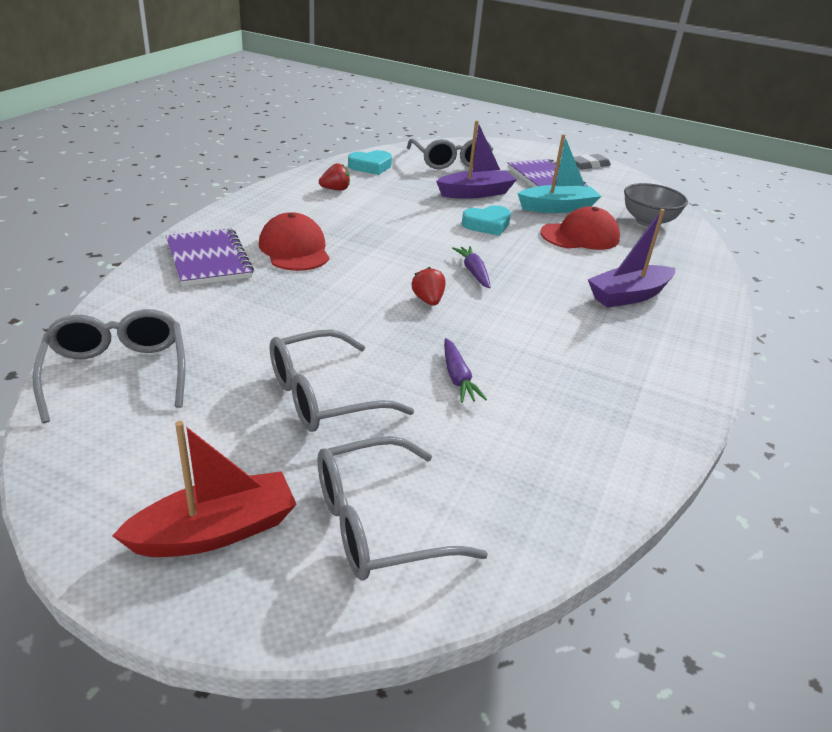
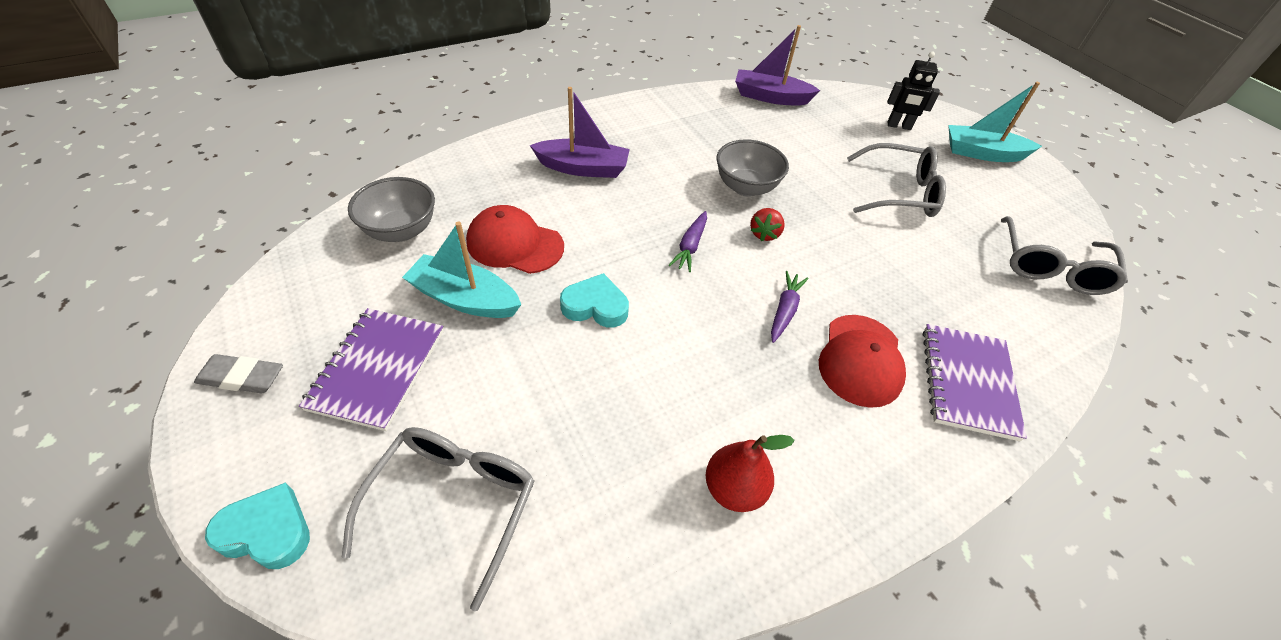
camera: 145 degrees left, 15 degrees up
(215, 531) = (982, 153): red boat -> turquoise boat
(335, 189) = (734, 489): red strawberry -> red pear
(370, 166) = (617, 553): turquoise heart -> turquoise heart (267, 531)
(377, 524) = (899, 126): grey glasses -> black robot
(457, 378) = (797, 168): purple carrot -> purple carrot (784, 310)
(475, 193) = (529, 380): purple boat -> purple boat (770, 97)
(485, 334) = (746, 187): none -> grey bowl

